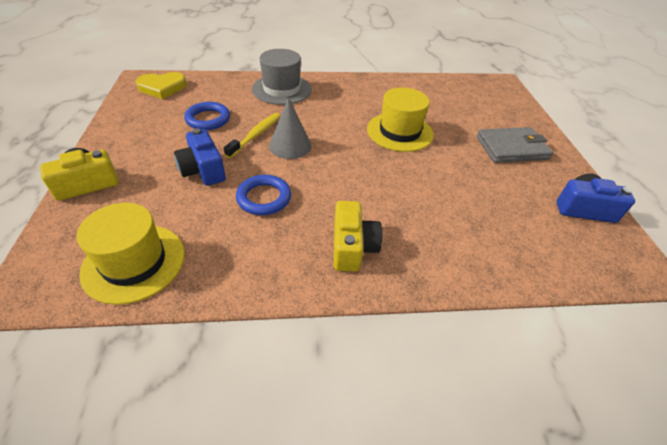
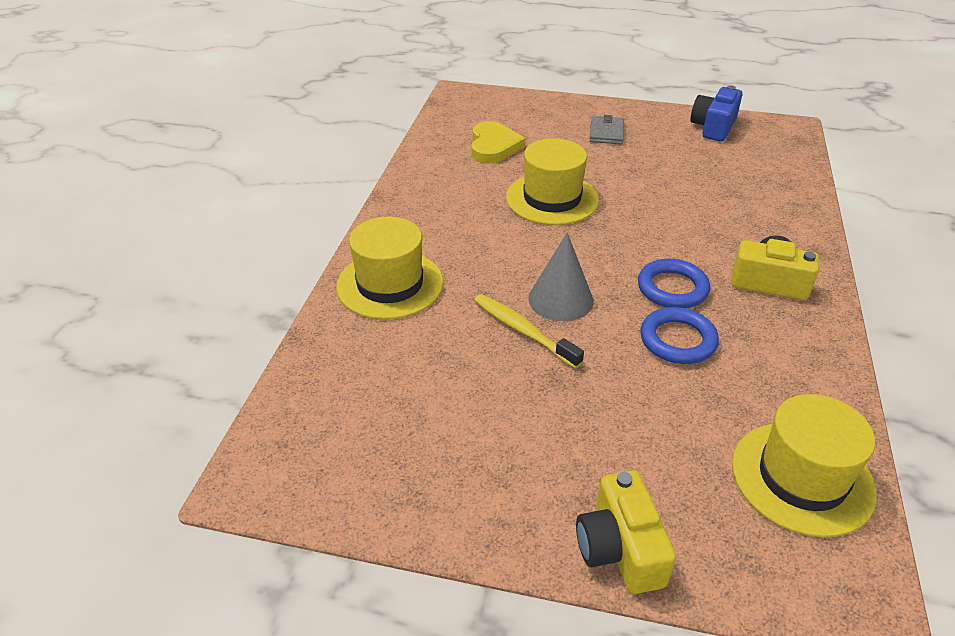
camera: 70 degrees left, 5 degrees down
(162, 87) = (308, 443): yellow heart -> yellow heart (493, 146)
(203, 170) = (605, 397): blue camera -> none
(208, 119) = (457, 382): blue ring -> blue ring (672, 288)
(281, 89) = (390, 284): grey hat -> yellow hat
(511, 148) = (606, 133): grey wallet -> grey wallet, size x0.61

